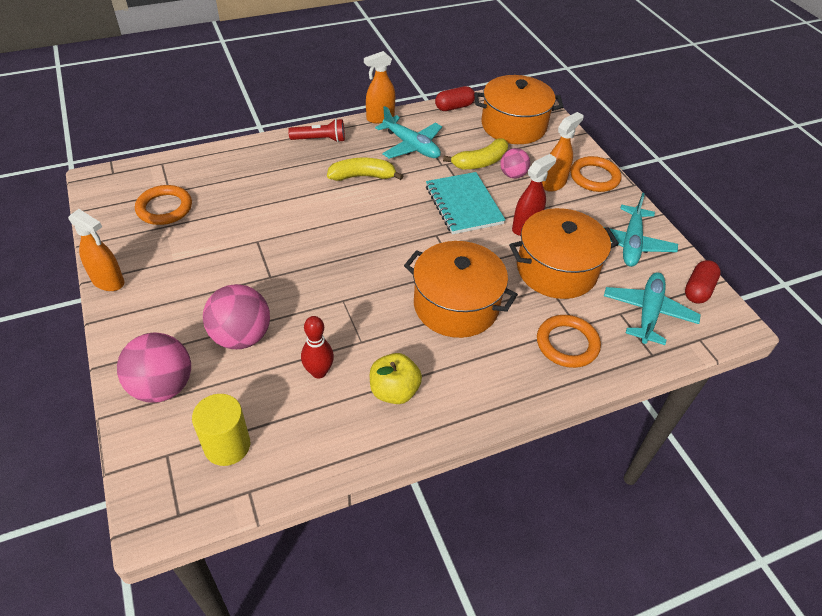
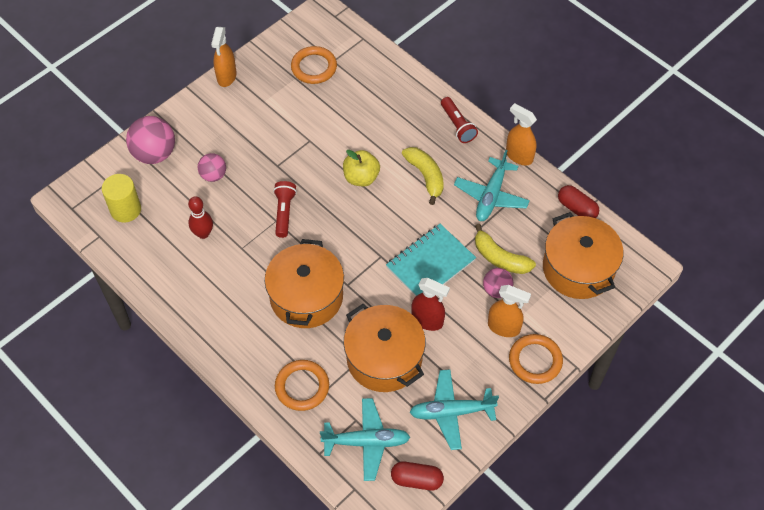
camera: 70 degrees right, 10 degrees up
(241, 336) = (213, 175): pink ball -> pink ball, size x0.59
(337, 290) = (284, 212): none -> red flashlight
(394, 391) = (206, 285): yellow apple -> yellow apple (361, 177)

